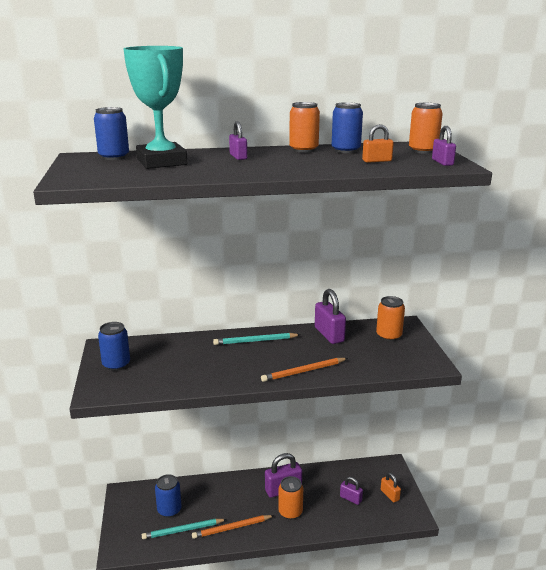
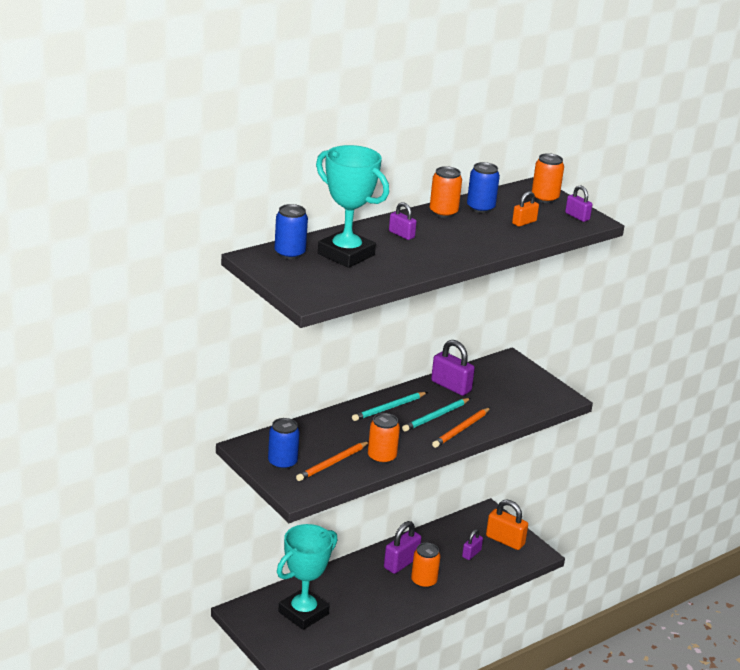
camera: 30 degrees left, 5 degrees up
(169, 510) = (303, 613): blue can -> turquoise trophy
(183, 530) = (333, 626): turquoise pencil -> turquoise pencil (436, 416)
(232, 528) = (379, 611): orange pencil -> orange pencil (332, 463)
(350, 498) = (471, 553): purple padlock -> purple padlock turned 60 degrees counterclockwise
(388, 336) = (505, 376): orange can -> orange can (382, 457)
(389, 495) = (505, 540): orange padlock -> orange padlock, size x1.68

